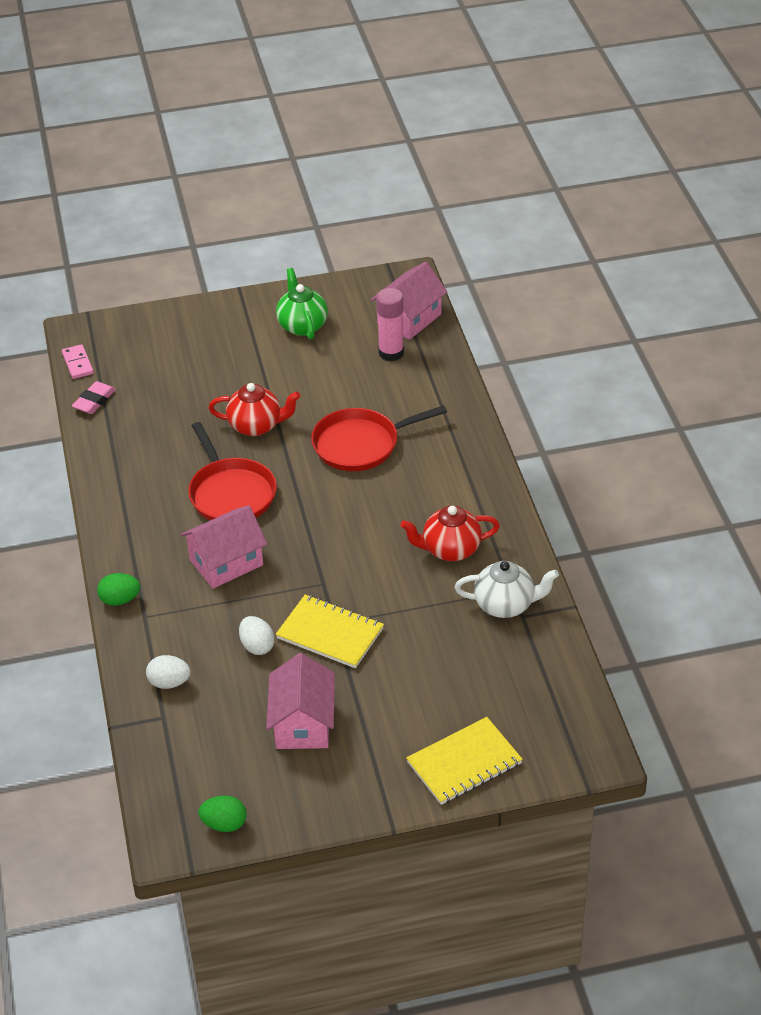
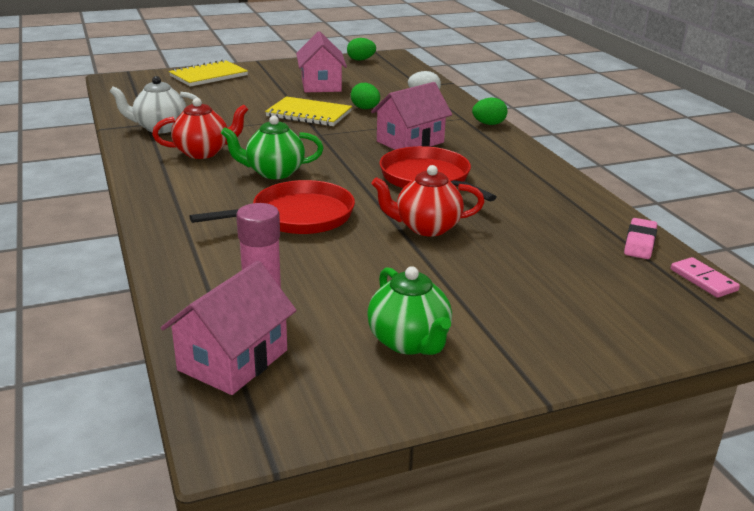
camera: 170 degrees right, 15 degrees down
(257, 646) = (365, 108): white egg -> green egg
(377, 510) = (274, 172): none -> green teapot

